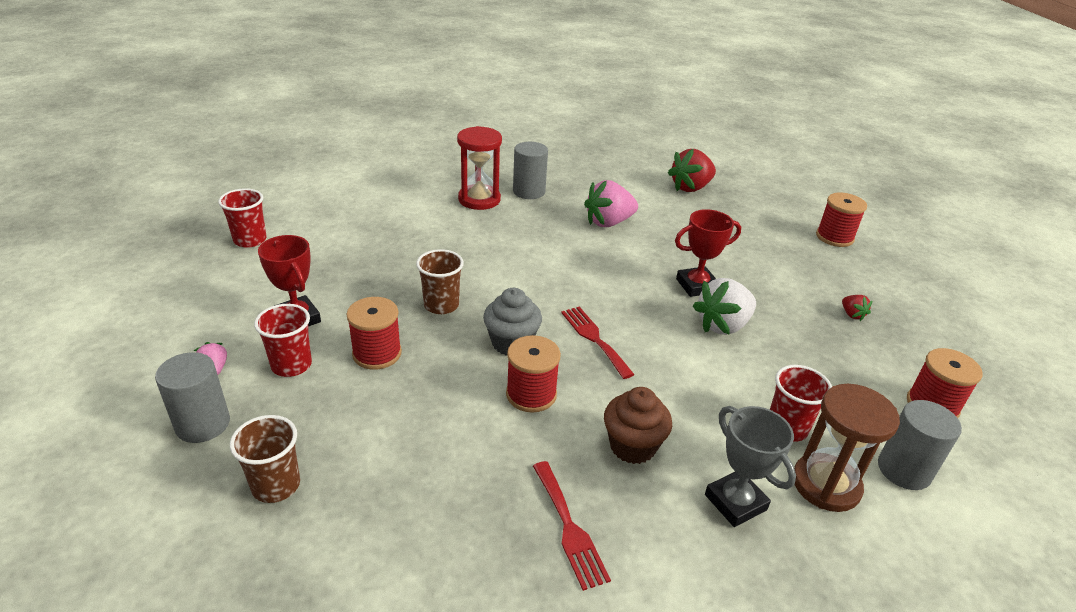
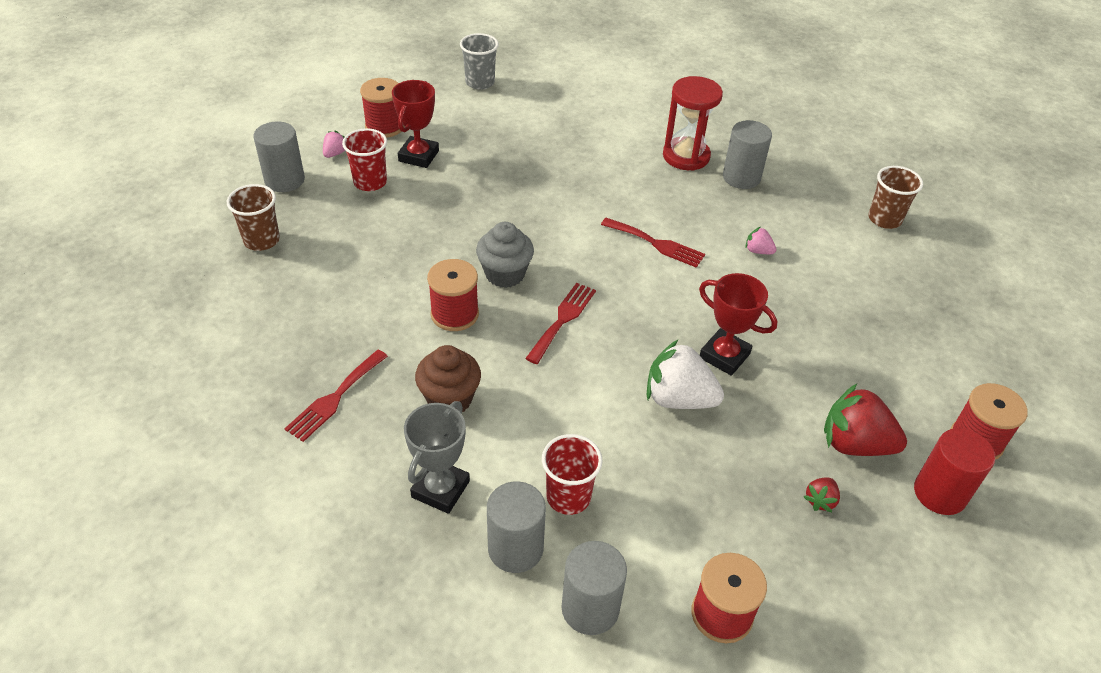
camera: 55 degrees right, 10 degrees up
(250, 240) = (480, 82): red cup -> grey cup
(377, 353) = (420, 213): red spool -> red spool (385, 126)
(441, 305) = (510, 213): brown cup -> brown cup (884, 219)
(557, 256) = (656, 244): none -> red fork
(608, 222) = (758, 251): pink strawberry -> pink strawberry, size x0.47
(690, 188) = (914, 281): red strawberry -> red strawberry (854, 444)
(826, 485) = (515, 548): brown hourglass -> grey cylinder
(868, 270) = (939, 493): none -> red cylinder

